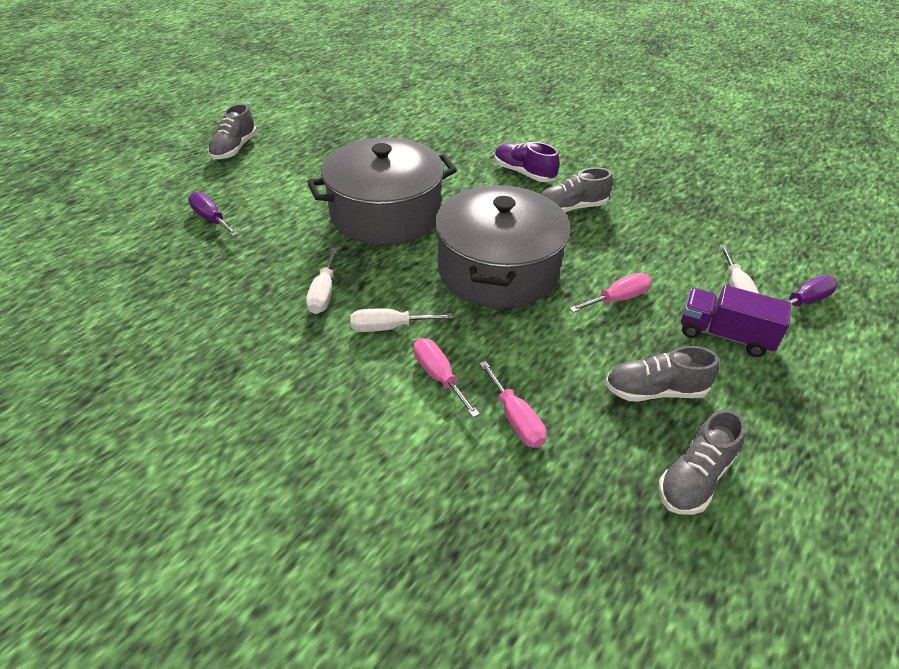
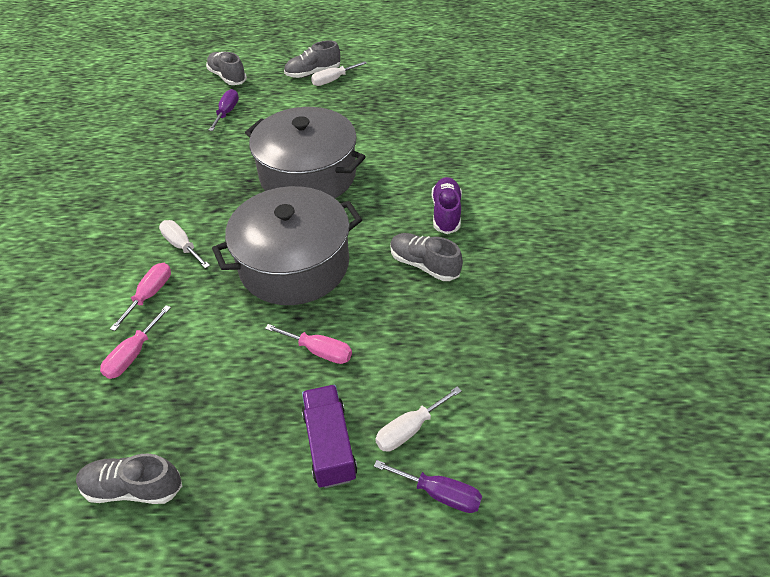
camera: 55 degrees right, 5 degrees up
(323, 293) = (193, 199): white screwdriver -> white screwdriver (333, 80)
(654, 391) = (218, 423): grey shoe -> grey shoe (227, 77)

